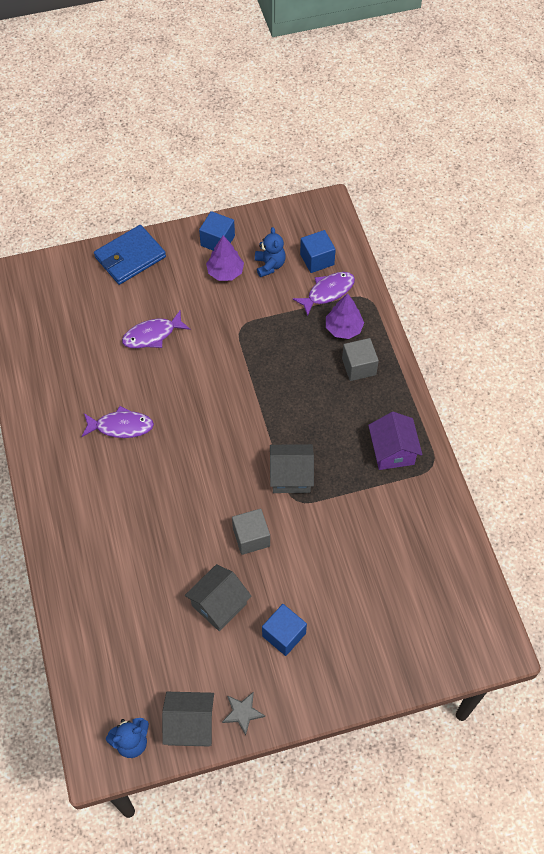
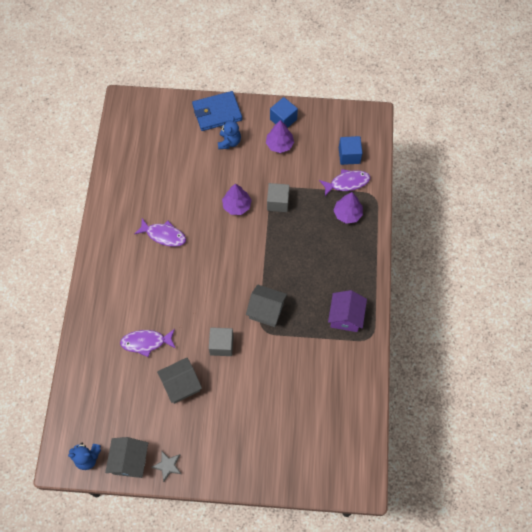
camera: 20 degrees right, 5 degrees up
(152, 335) = (210, 175): purple fish -> purple fish (146, 342)
(190, 725) = (130, 461): grey house -> grey house turned 75 degrees clockwise
(201, 361) = (237, 206): none -> purple tree
(269, 265) = (313, 149): blue teddy bear -> blue teddy bear (229, 142)
(284, 634) = (216, 422): blue cube -> none
(359, 367) = (347, 246): grey cube -> grey cube (278, 202)

